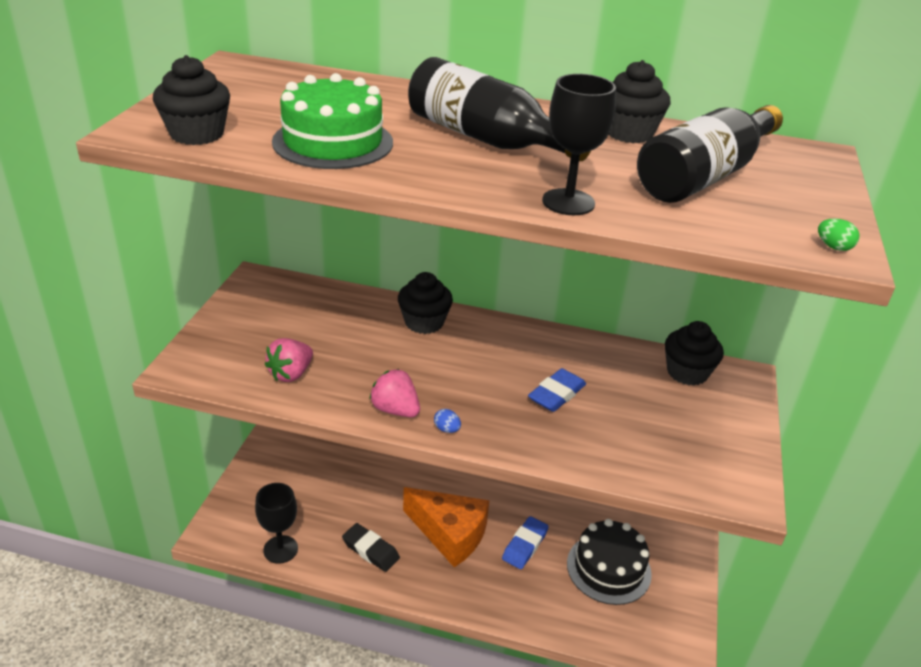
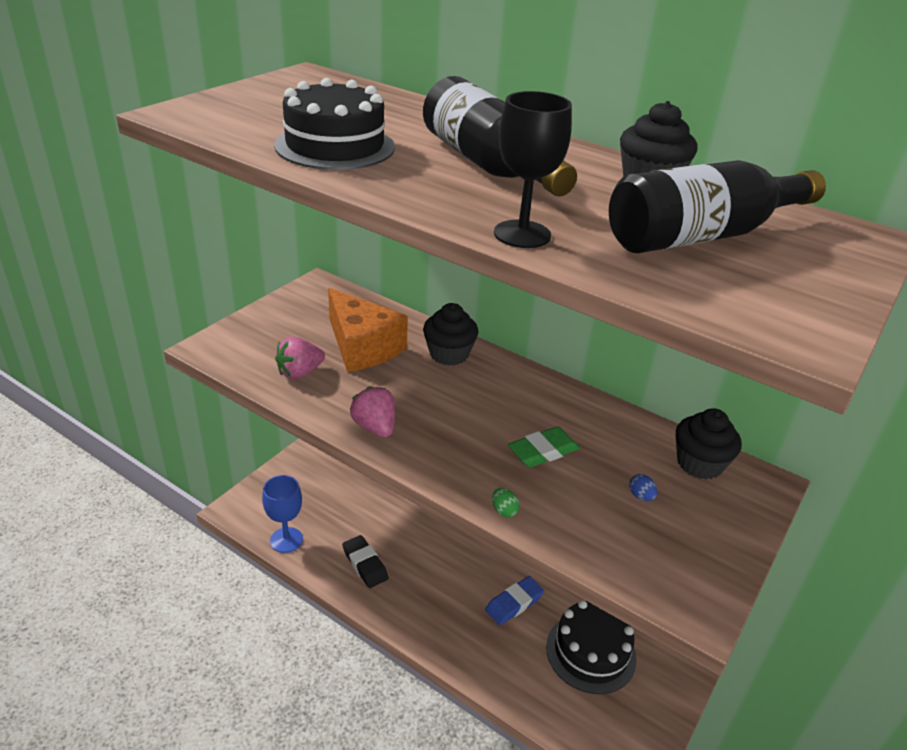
camera: 20 degrees right, 0 degrees up
(197, 134) = (220, 122): black cupcake -> none
(280, 549) = (286, 540): black goblet -> blue goblet
(333, 142) = (335, 146): green cake -> black cake
(447, 429) = (413, 457): blue egg -> blue egg (641, 496)
(450, 534) = (445, 571): orange cheese -> orange cheese (362, 346)
(556, 394) = (543, 451): blue eraser -> green eraser
(833, 247) = (803, 333): green egg -> green egg (504, 511)

